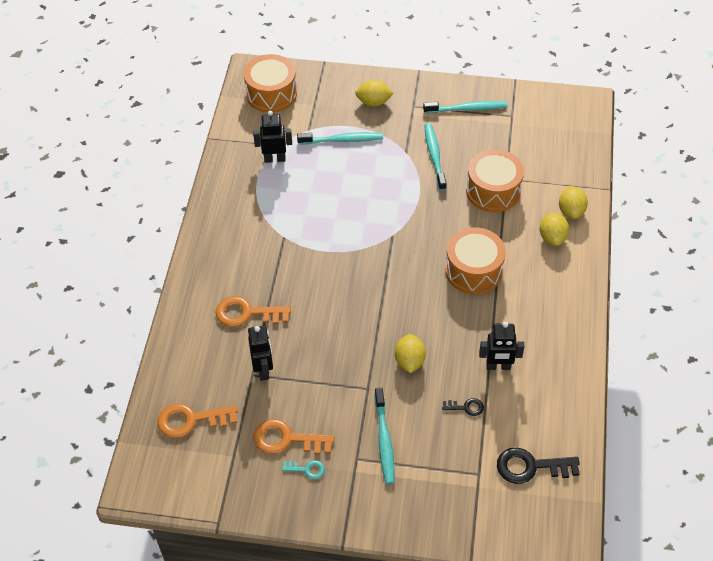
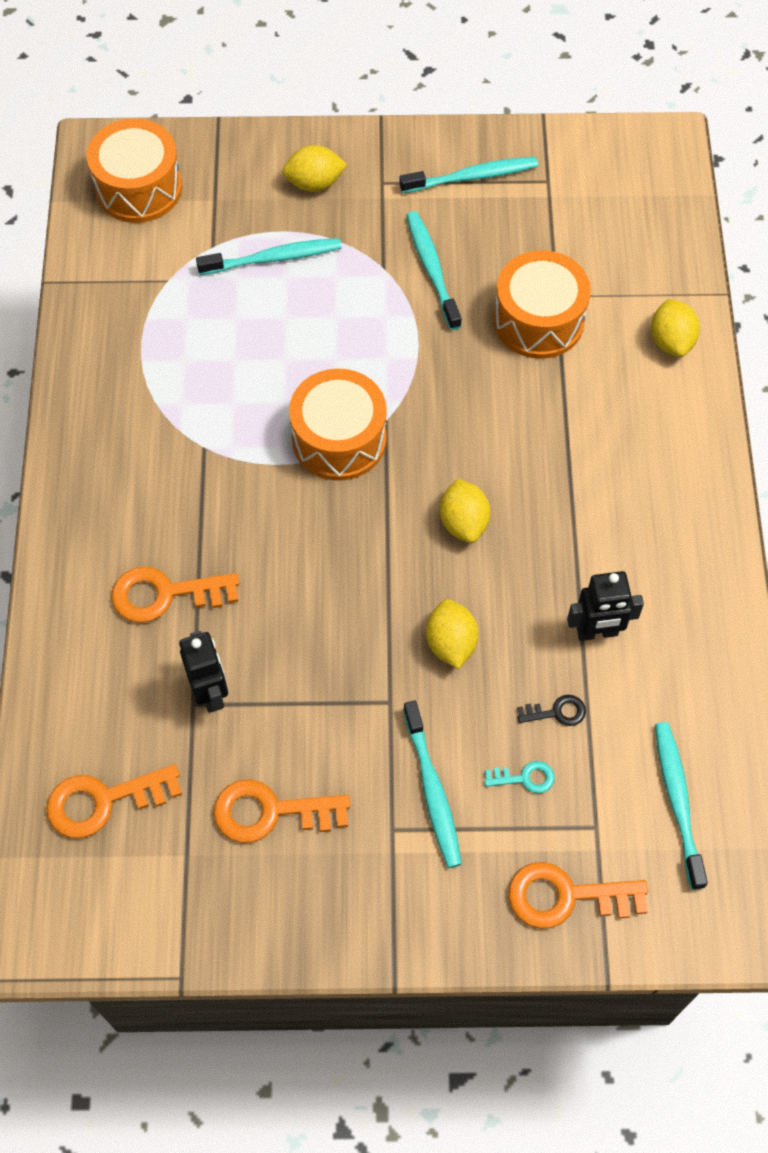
camera: 10 degrees left, 10 degrees up
(275, 159) = (164, 306): black robot -> none
(306, 469) = (313, 860): turquoise key -> turquoise key (525, 778)
(454, 510) = (566, 896): none -> orange key
(473, 270) = (529, 467): orange drum -> orange drum (339, 439)
(531, 466) = (677, 801): black key -> turquoise toothbrush
(552, 237) = (648, 391): yellow lemon -> yellow lemon (463, 522)

